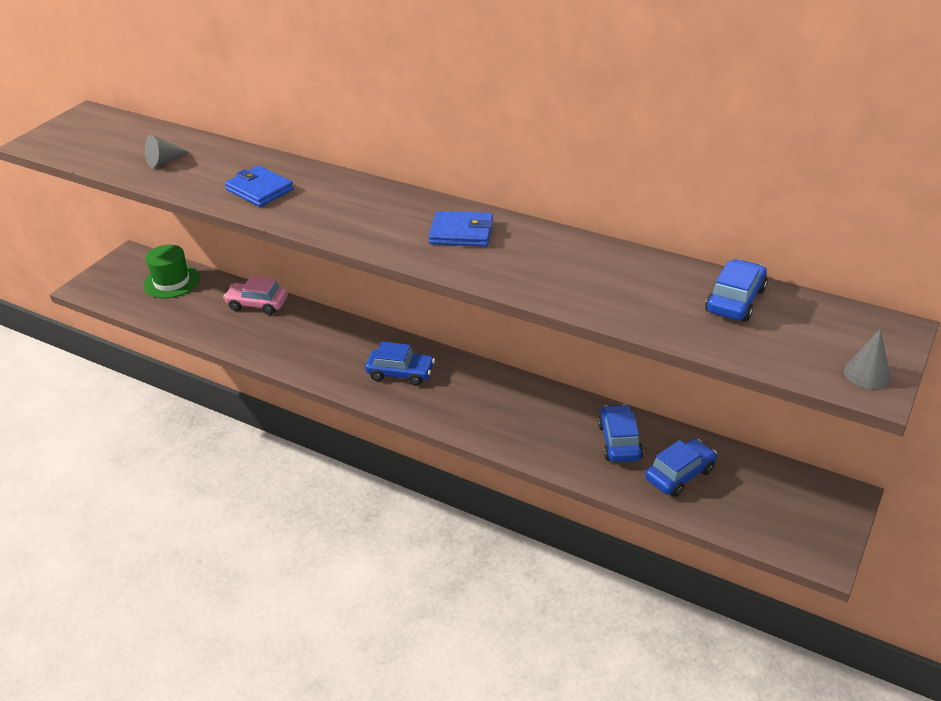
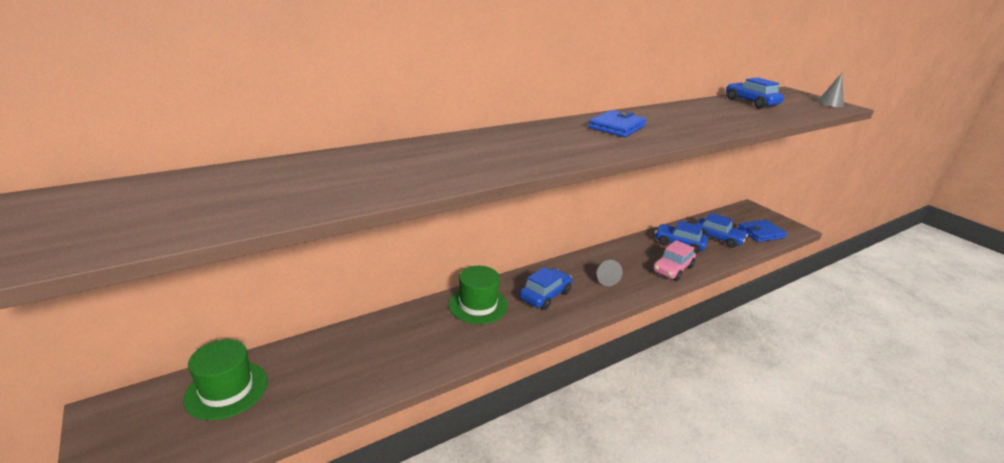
camera: 65 degrees left, 10 degrees down
(164, 161) = (287, 190): grey cone -> grey cone (604, 278)
(257, 304) = (358, 339): pink car -> pink car (672, 269)
(260, 190) = (445, 164): blue wallet -> blue wallet (760, 233)
(350, 341) = (478, 305): none -> green hat
(680, 475) = (718, 238): blue car -> blue car turned 135 degrees clockwise

